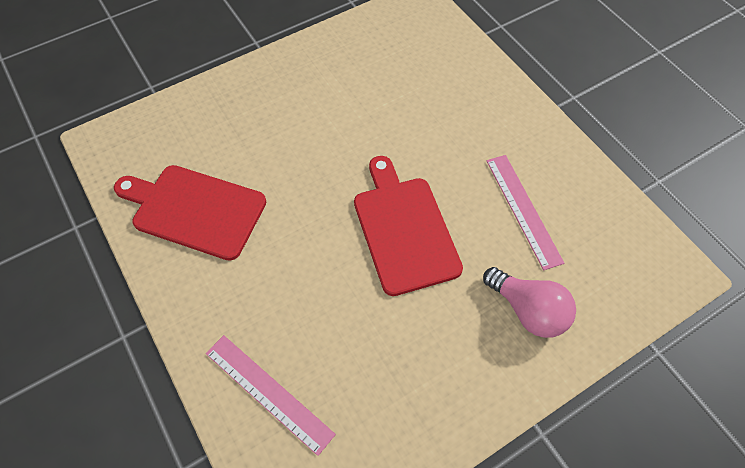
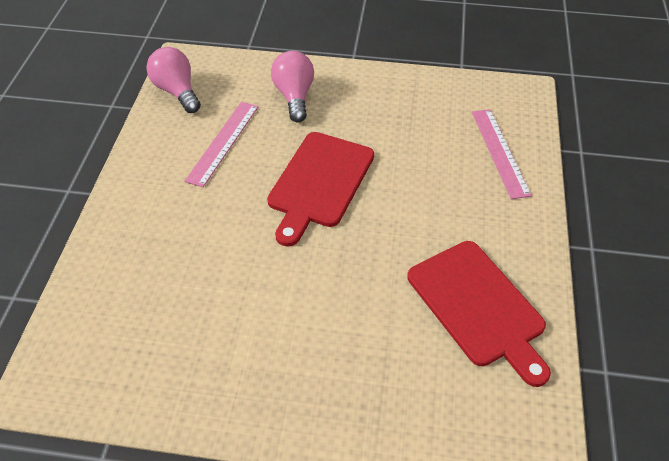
camera: 140 degrees left, 10 degrees down
(631, 232) = (177, 91): none -> pink light bulb

